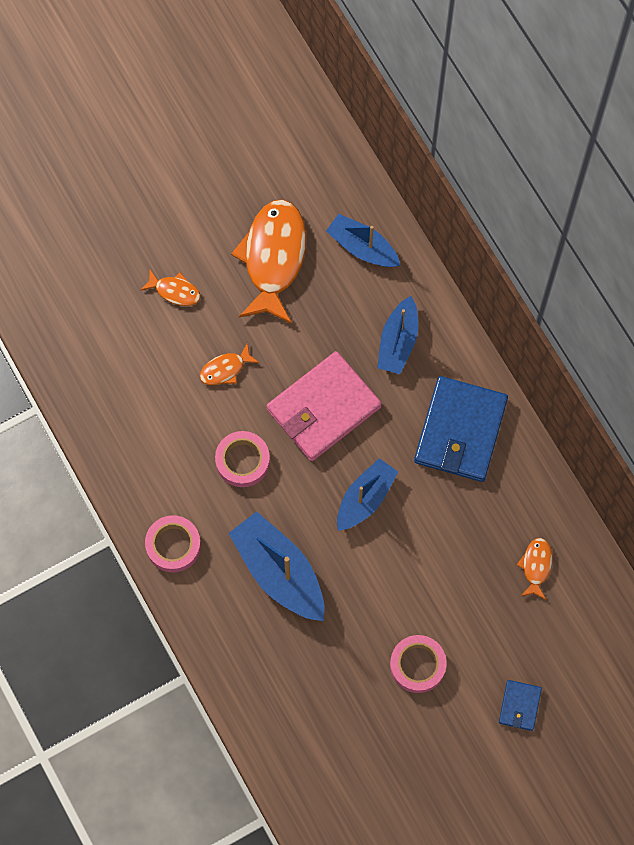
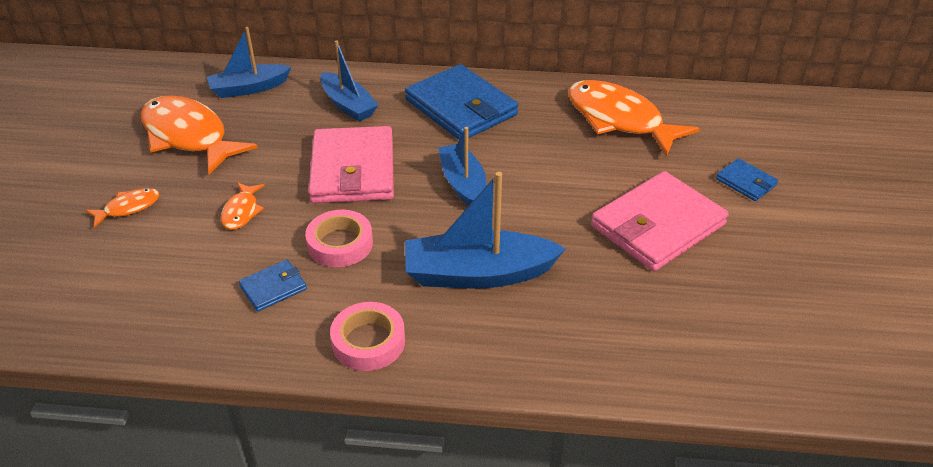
camera: 55 degrees left, 30 degrees down
(174, 451) = (273, 288): none -> blue wallet
(417, 665) = (657, 225): pink tape -> pink wallet
(536, 566) = (619, 120): orange fish -> orange fish, size x2.17

